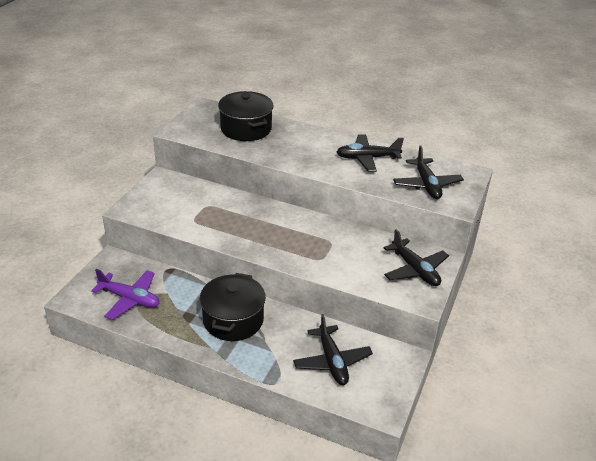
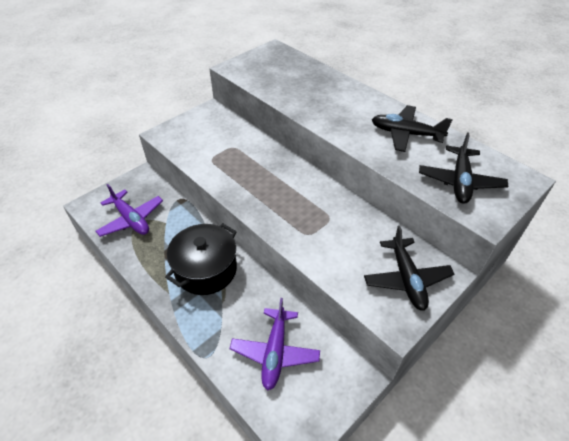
camera: 25 degrees right, 10 degrees up
(246, 129) = (297, 77): black pot -> none
(332, 361) = (275, 352): black plane -> purple plane

